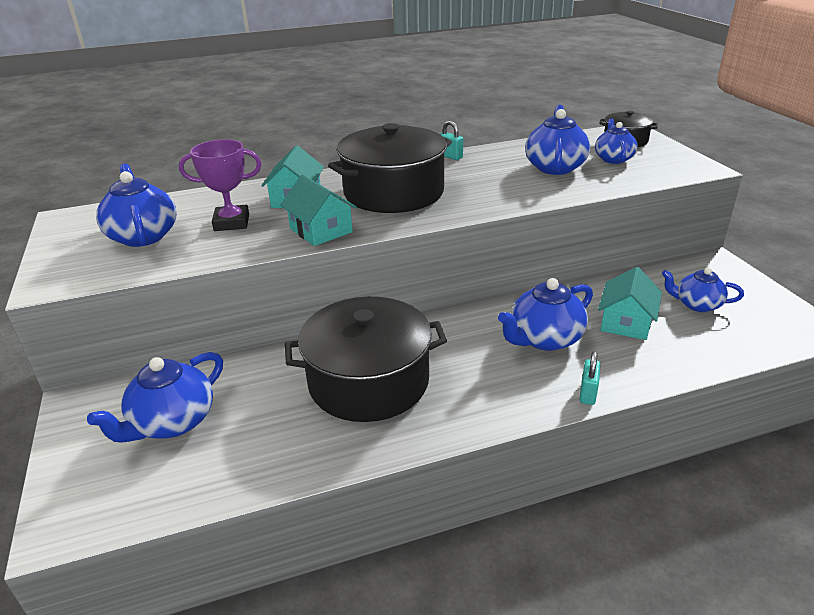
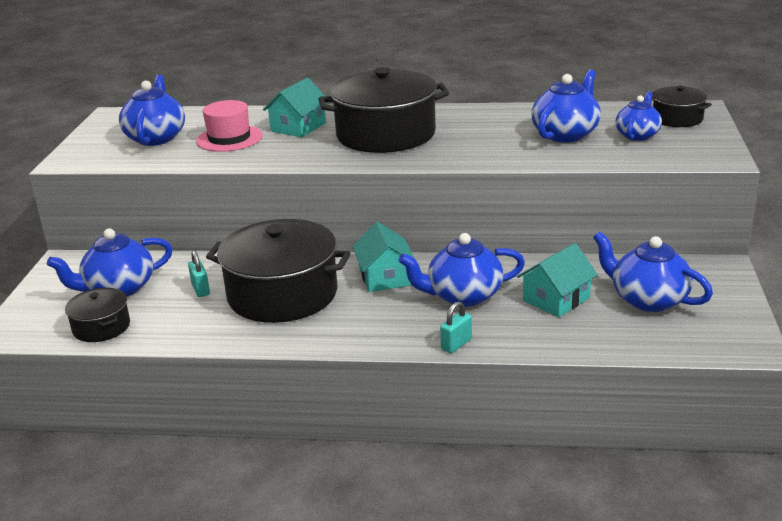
camera: 25 degrees right, 5 degrees down
(186, 481) = (101, 327): none -> black pot
(232, 222) = (229, 138): purple trophy -> pink hat
(321, 230) = (292, 156): turquoise house -> turquoise house (385, 277)
(450, 156) = (475, 109): turquoise padlock -> turquoise padlock (200, 289)
(697, 304) = (648, 299): blue teapot -> blue teapot, size x1.52

